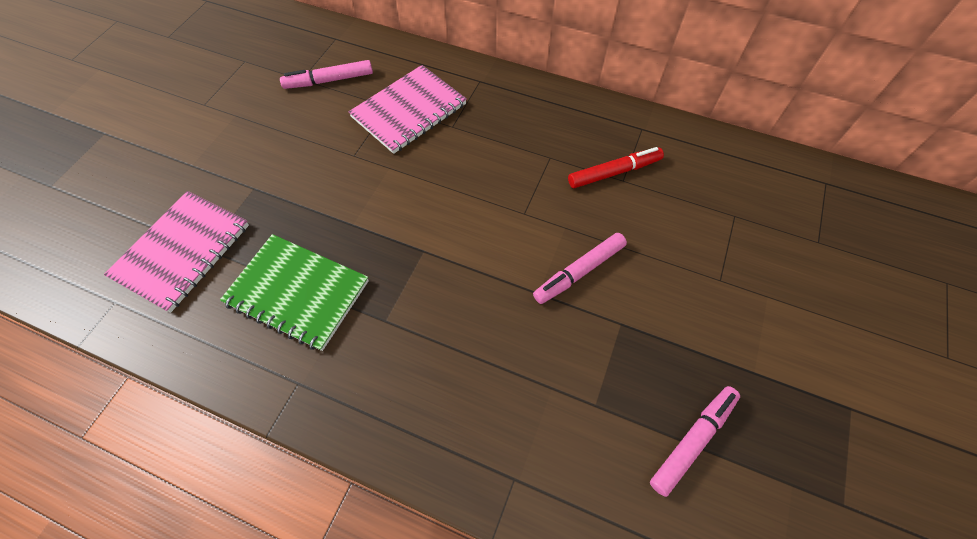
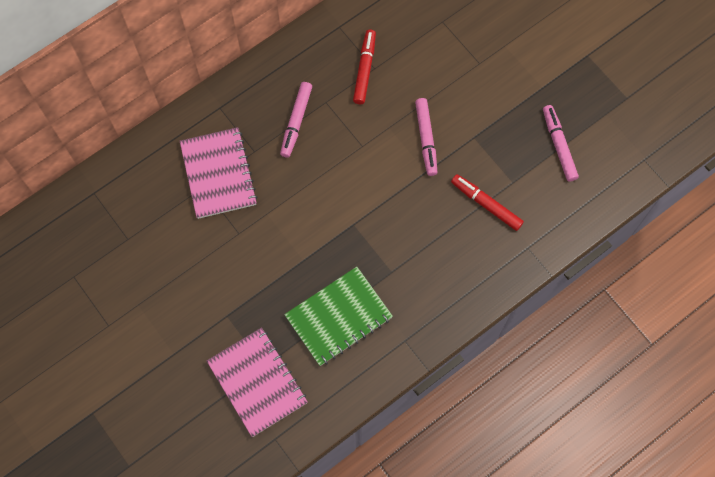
camera: 60 degrees left, 10 degrees up
(329, 80) = (144, 218): pink marker -> pink marker (296, 122)
(542, 387) = (486, 204): none -> red marker

